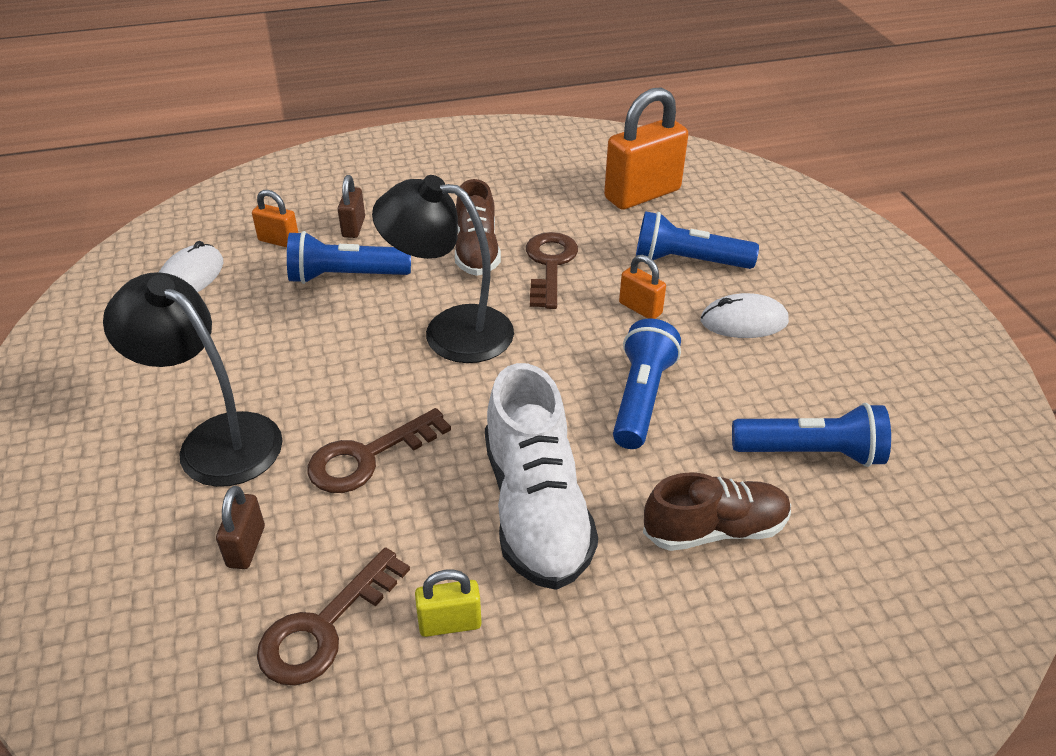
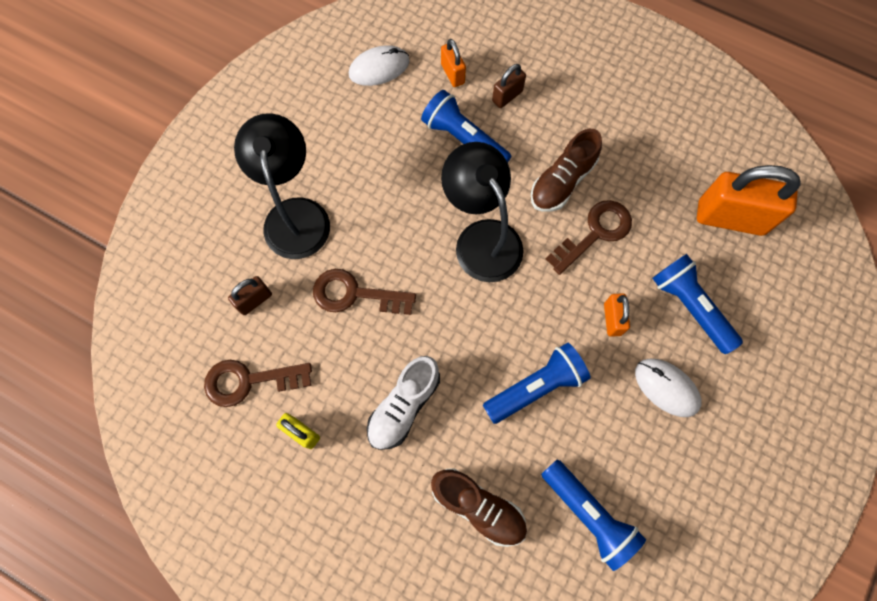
camera: 45 degrees right, 30 degrees up
(536, 508) = (404, 406): white shoe -> white shoe, size x0.66

